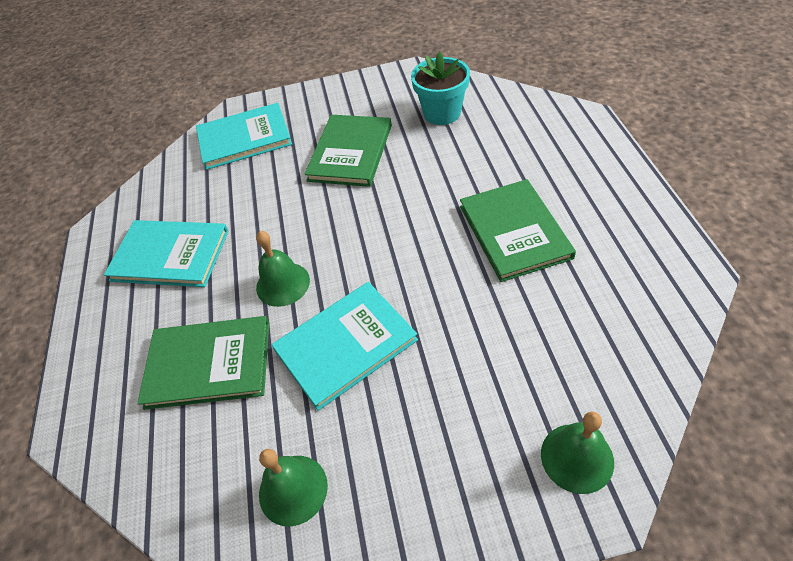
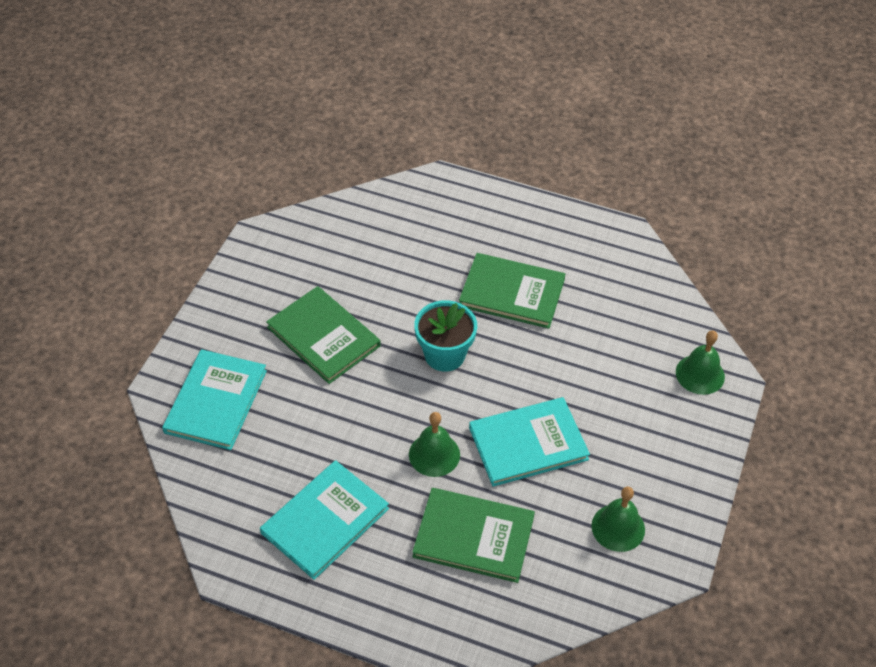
camera: 65 degrees left, 0 degrees up
(209, 364) = (473, 537): green book -> green book turned 75 degrees clockwise
(345, 345) = (528, 443): turquoise book -> turquoise book turned 75 degrees clockwise
(442, 113) = (339, 252): turquoise flower pot -> turquoise flower pot (444, 355)

